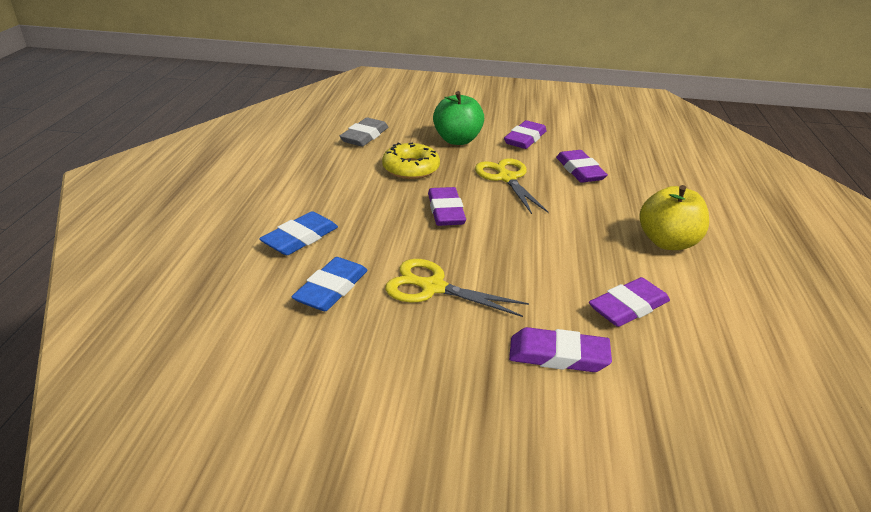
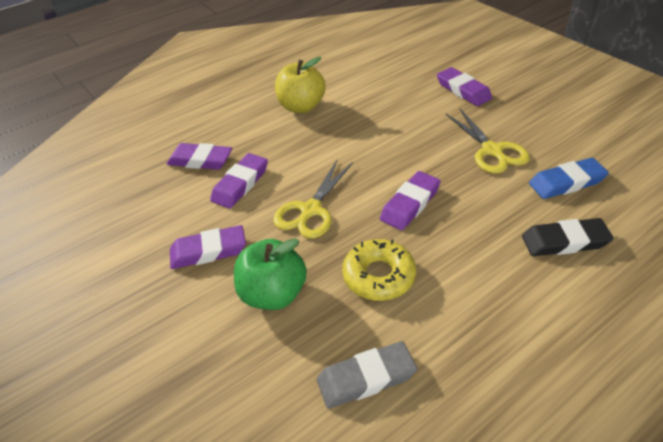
camera: 130 degrees left, 10 degrees up
(300, 238) = (564, 241): blue eraser -> black eraser
(628, 307) = (391, 91): purple eraser -> purple eraser (200, 160)

